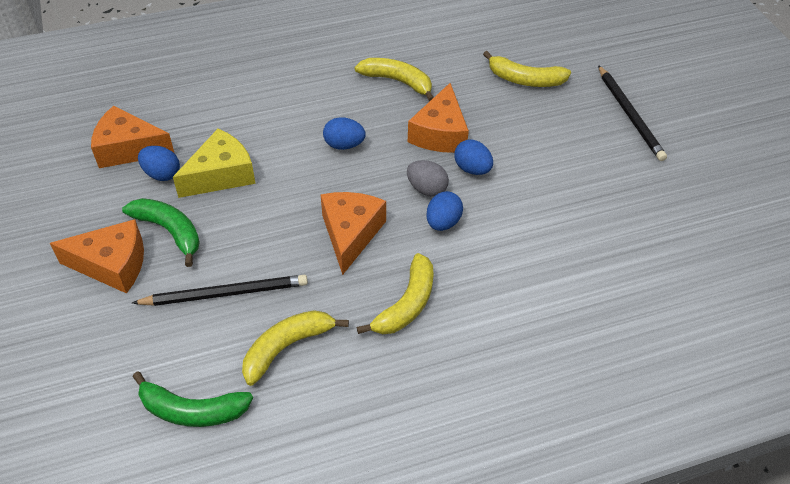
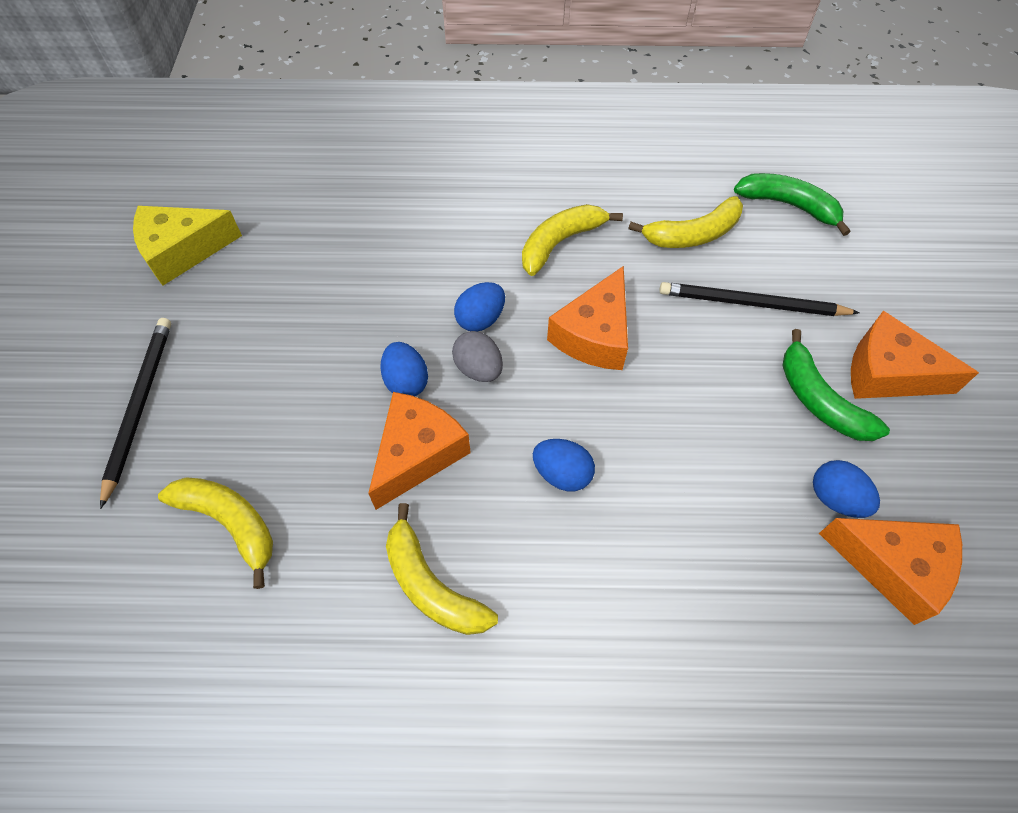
camera: 160 degrees left, 10 degrees up
(221, 175) = (748, 471): yellow cheese -> yellow cheese (183, 251)

